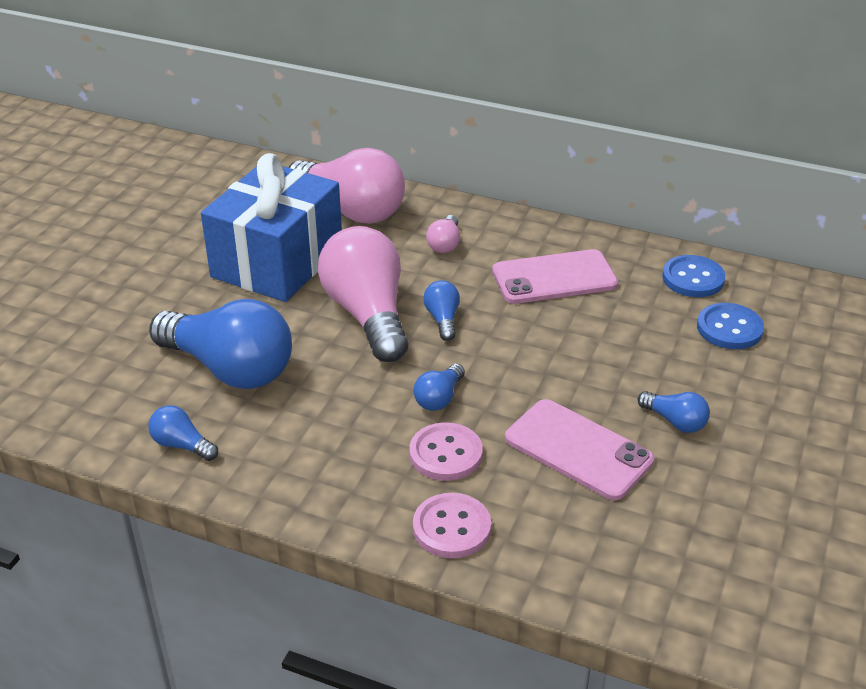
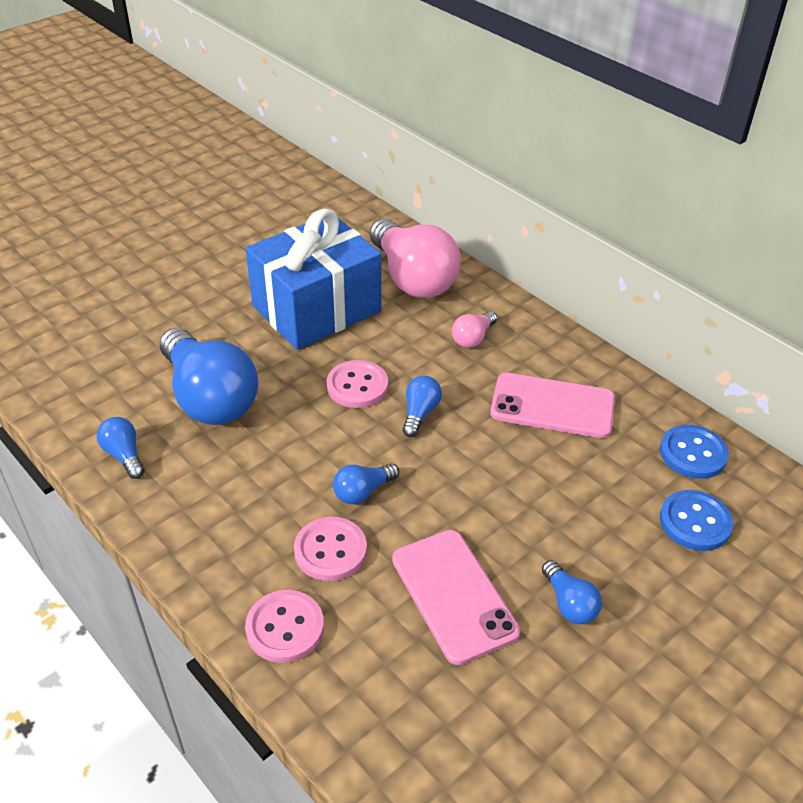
camera: 25 degrees right, 5 degrees up
(368, 315) = (357, 386): pink light bulb -> pink button

